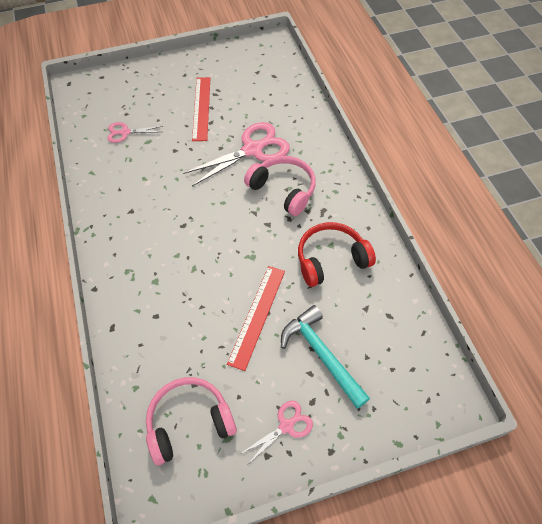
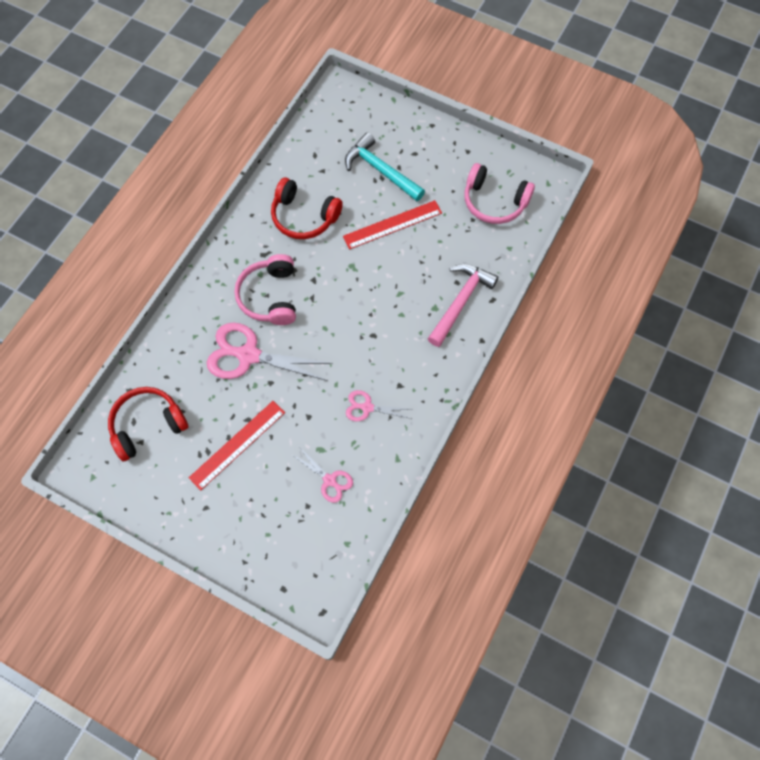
camera: 135 degrees left, 10 degrees up
(138, 303) = (460, 302): none -> pink hammer
(263, 80) = (147, 425): none -> red headphones
(286, 426) = (442, 155): pink scissors -> pink scissors (367, 407)
(321, 354) = (380, 170): turquoise hammer -> turquoise hammer turned 120 degrees clockwise

